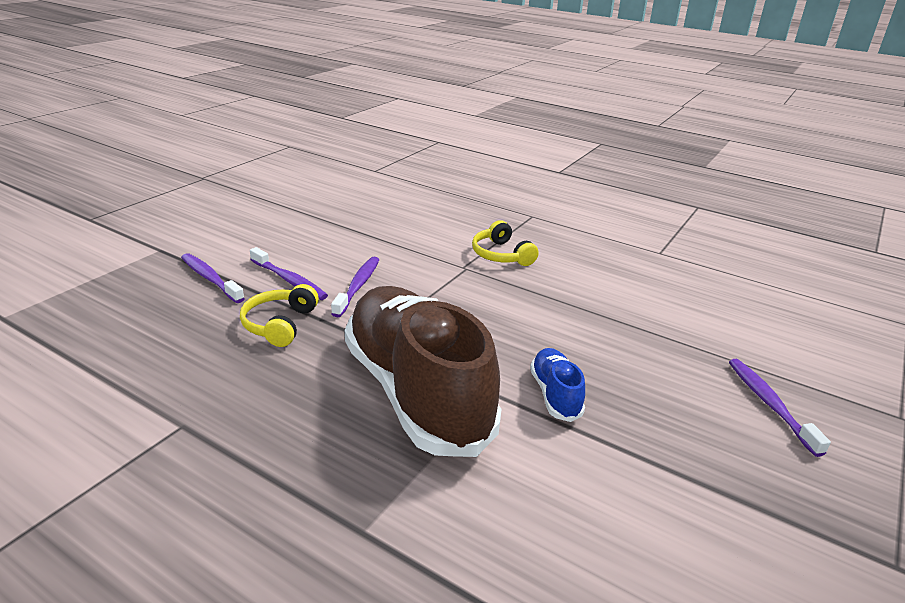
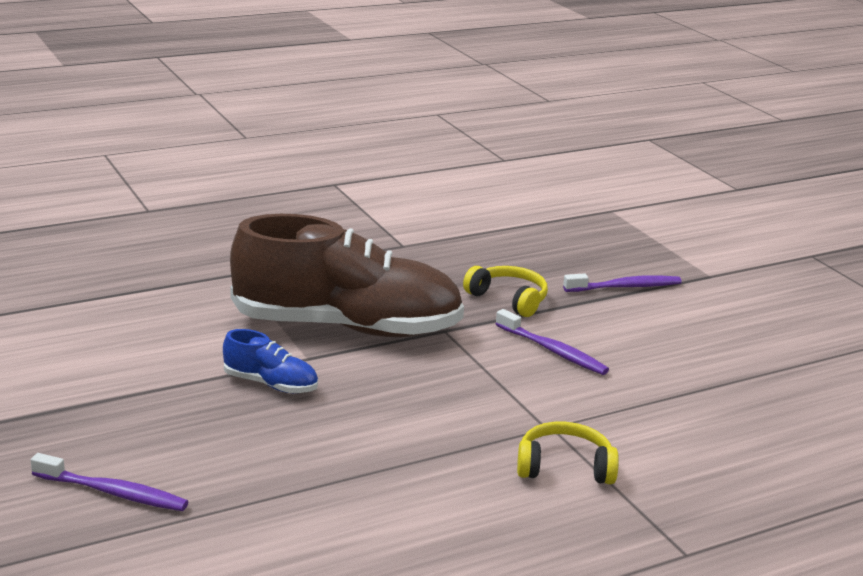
camera: 120 degrees right, 5 degrees down
(289, 280) = (594, 320): purple toothbrush -> none

